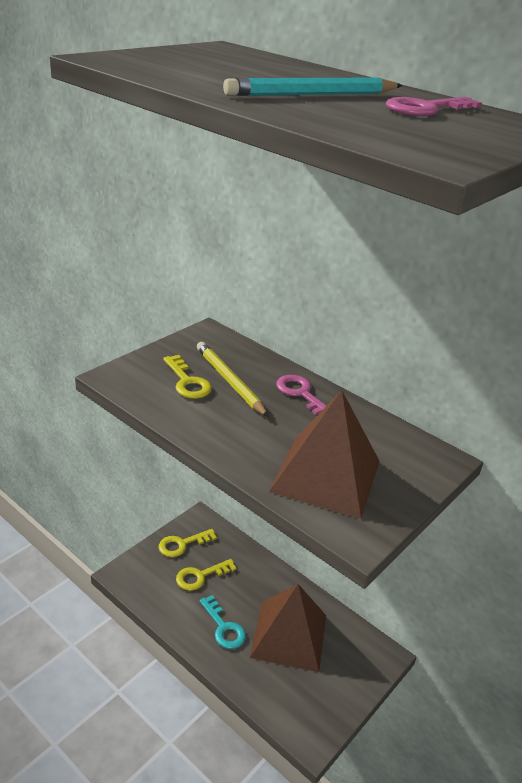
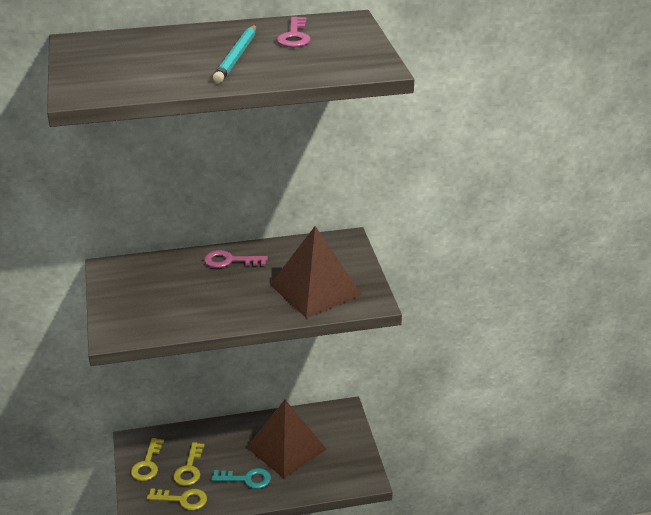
camera: 50 degrees left, 0 degrees up
(187, 382) = (159, 304): yellow key -> yellow key (182, 499)
(230, 381) = (180, 284): yellow pencil -> none

